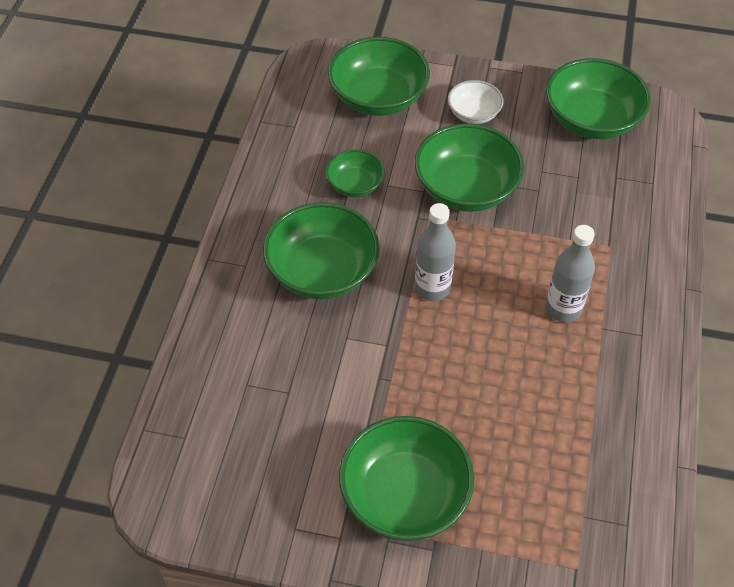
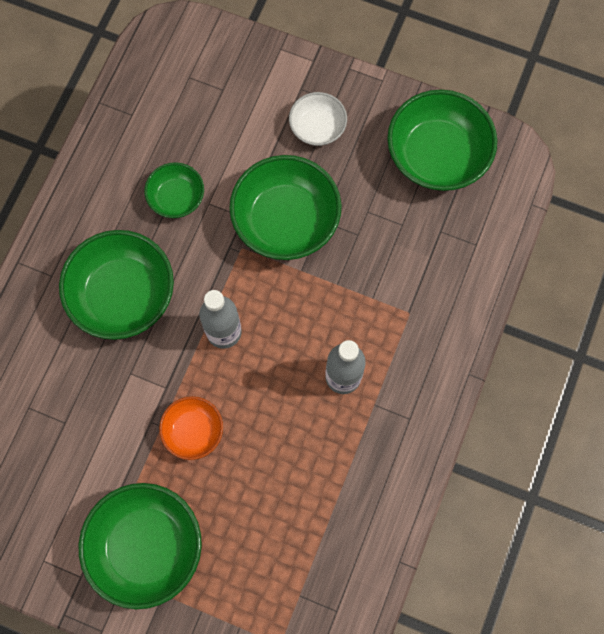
camera: 10 degrees right, 20 degrees up
(378, 97) = (224, 91): green bowl -> none
(426, 379) = (193, 431): none -> orange bowl

